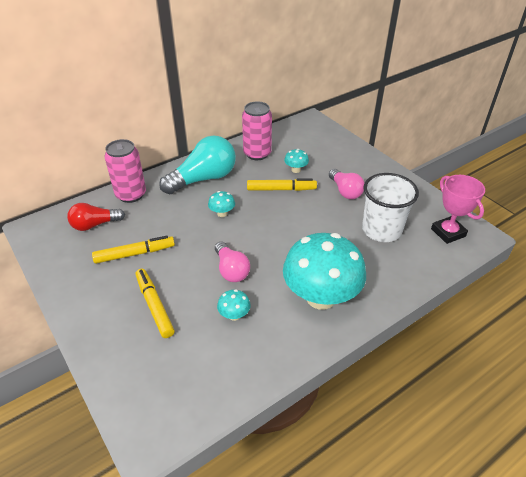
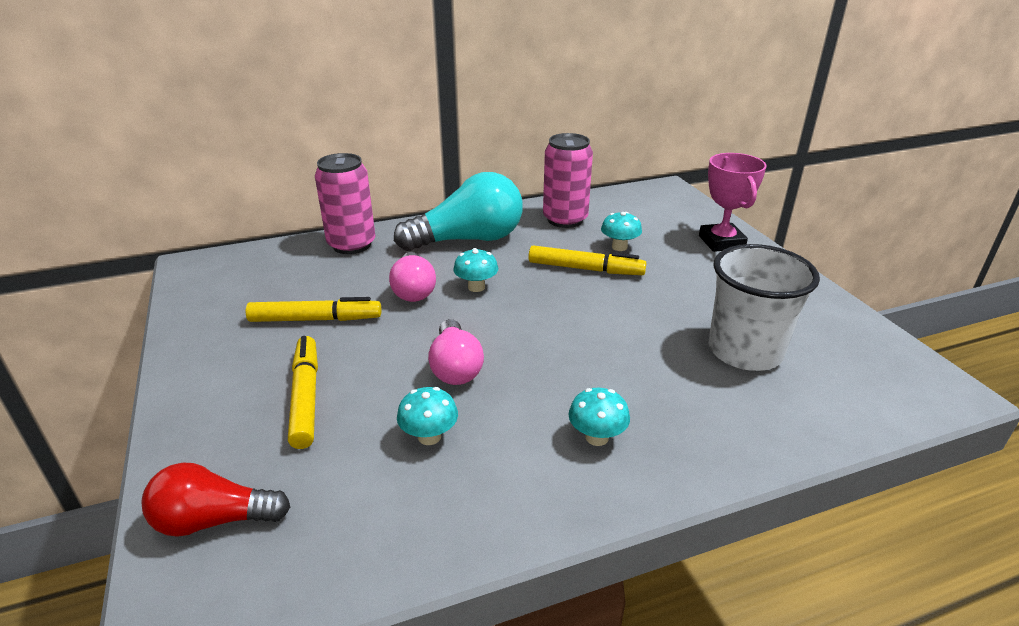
camera: 15 degrees right, 10 degrees down
(95, 225) = (279, 274): red light bulb -> red light bulb (214, 520)
(321, 297) = (597, 437): turquoise mushroom -> turquoise mushroom, size x0.40
(345, 191) = (694, 286): pink light bulb -> pink light bulb (413, 290)
(448, 232) = (876, 375): pink trophy -> pink trophy (721, 242)

